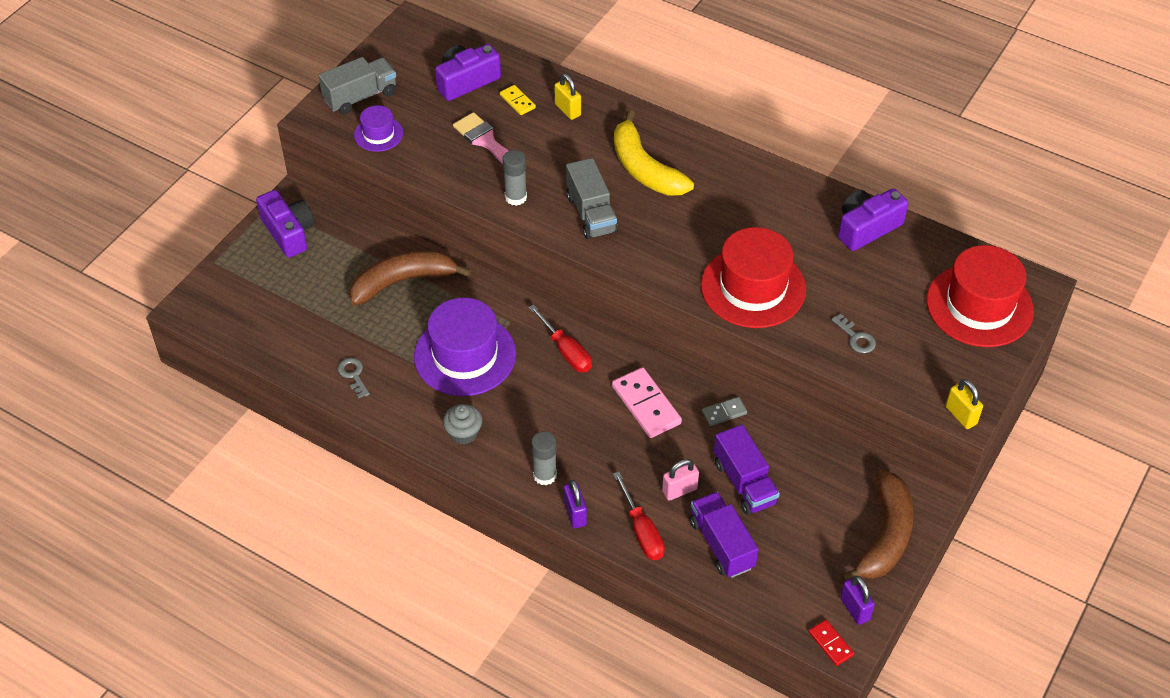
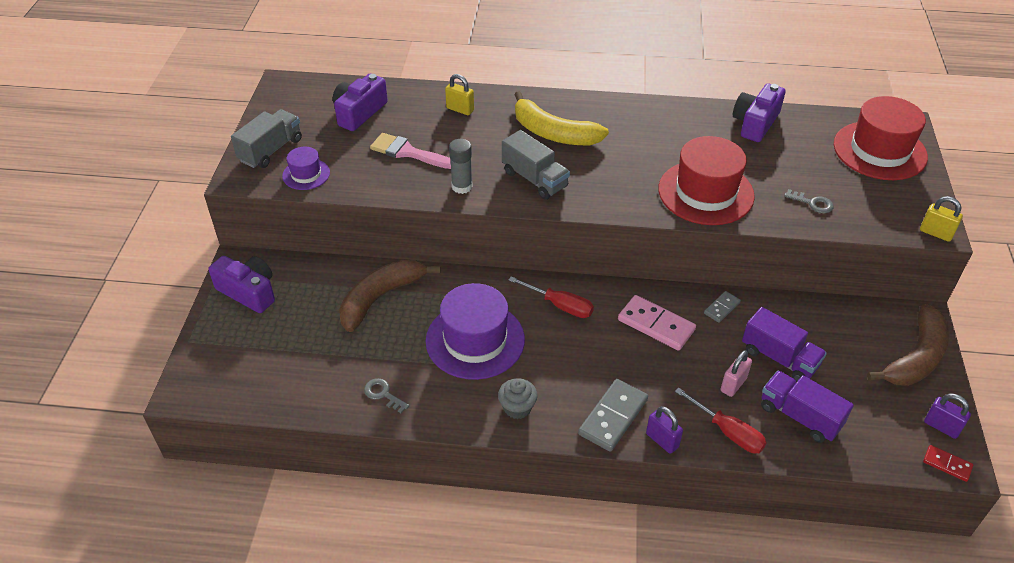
camera: 25 degrees left, 5 degrees down
(517, 101) = (413, 115): yellow domino -> none
(545, 475) = (613, 417): grey glue stick -> grey domino
(884, 536) = (915, 357): brown banana -> brown banana turned 45 degrees clockwise

